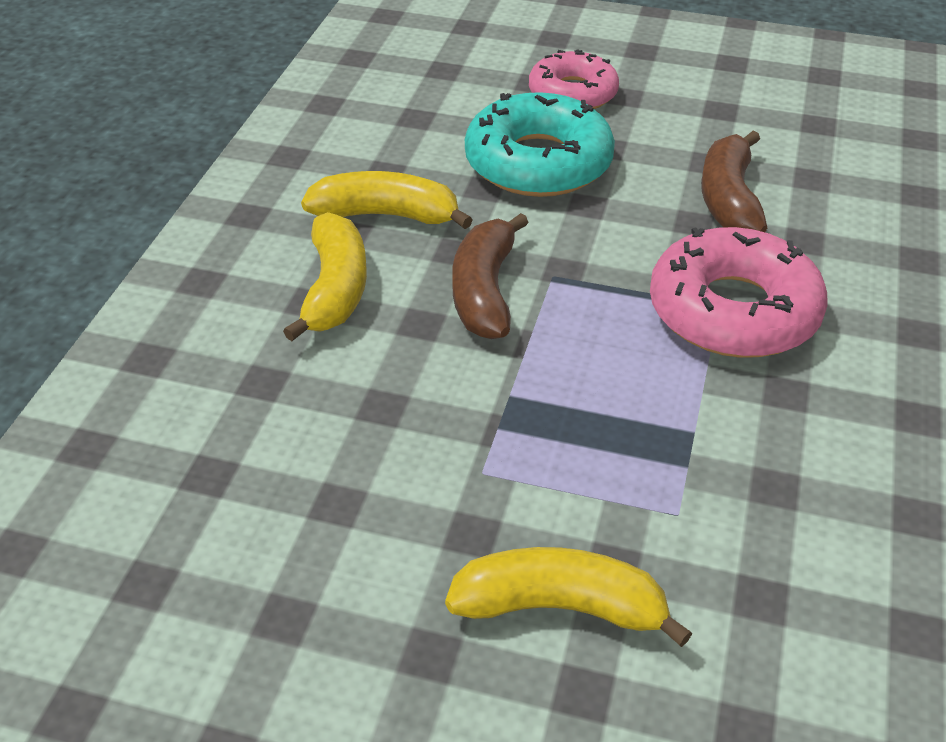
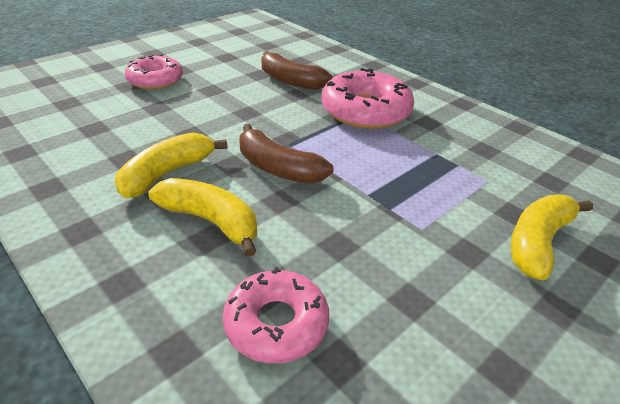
camera: 60 degrees left, 5 degrees down
(225, 408) = (276, 323): none -> pink donut
(538, 163) = (195, 110): turquoise donut -> none

